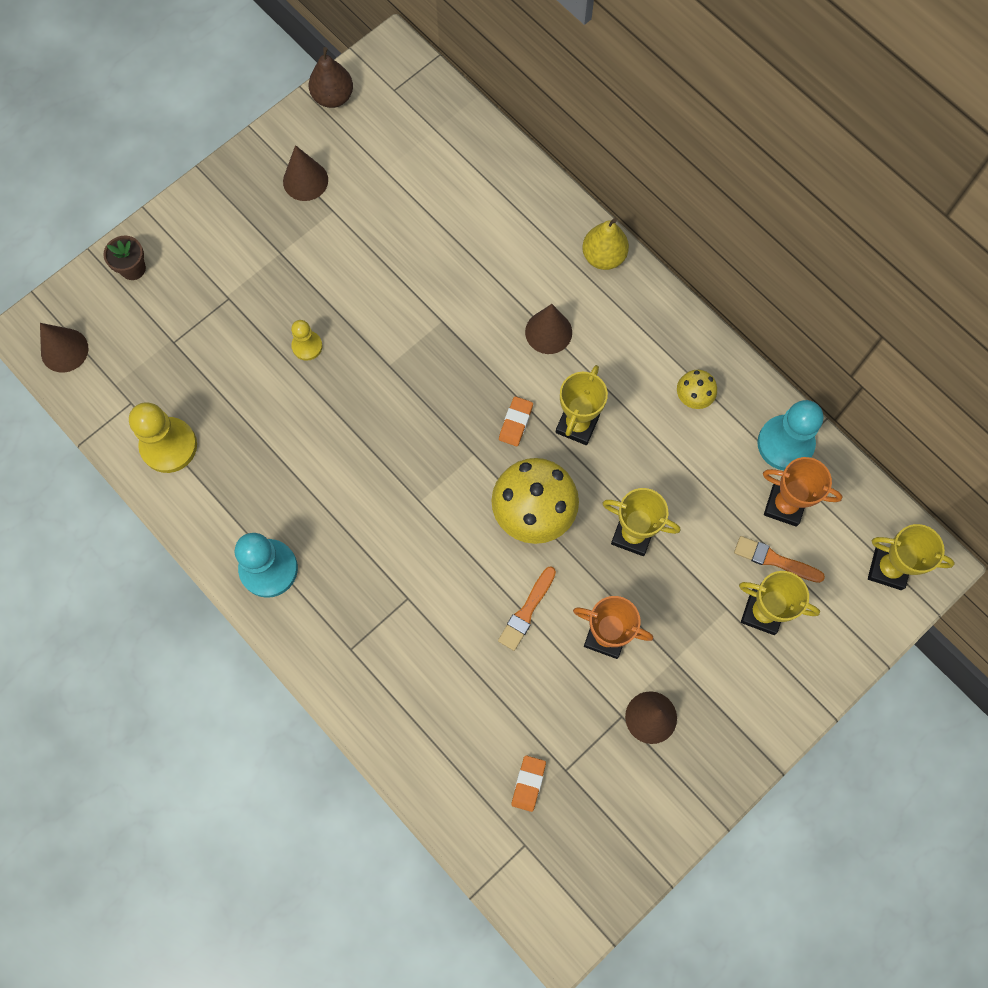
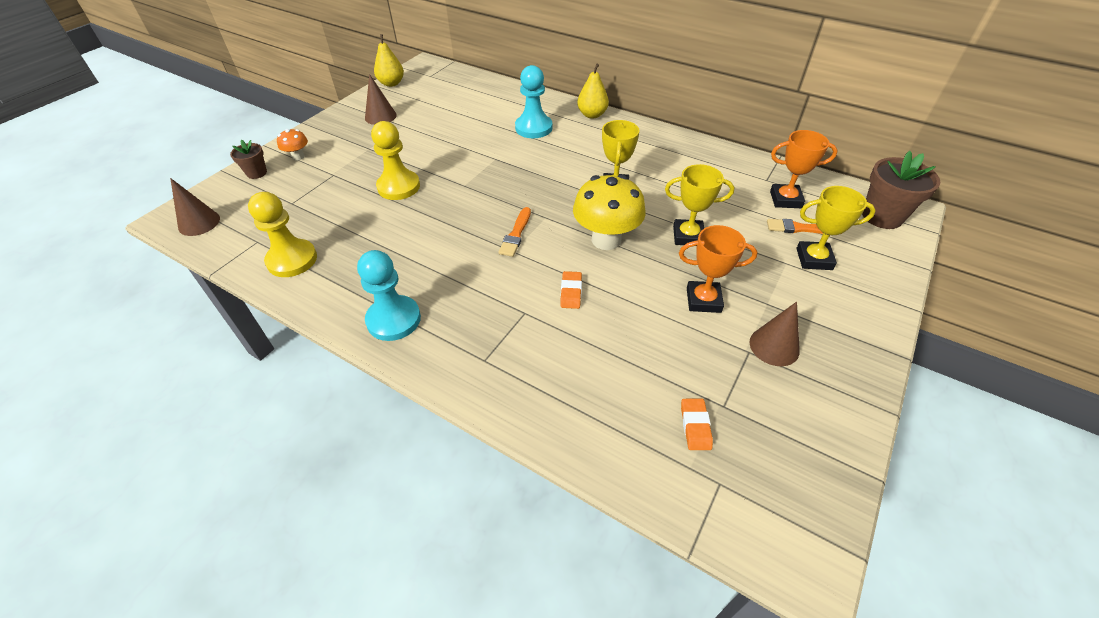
camera: 15 degrees left, 25 degrees down
(186, 247) = (298, 156): none -> orange mushroom
(307, 346) = (398, 187): yellow pawn -> yellow pawn, size x1.80
(333, 97) = (391, 83): brown pear -> yellow pear
(515, 422) = (569, 196): orange eraser -> orange eraser (571, 292)
(527, 611) = (630, 298): orange brush -> orange brush (516, 234)
(548, 332) = (572, 151): brown cone -> none
(693, 397) = (687, 162): yellow mushroom -> none
(785, 444) = (763, 171): turquoise pawn -> turquoise pawn (533, 128)
(888, 568) = (882, 216): yellow trophy -> brown flower pot

